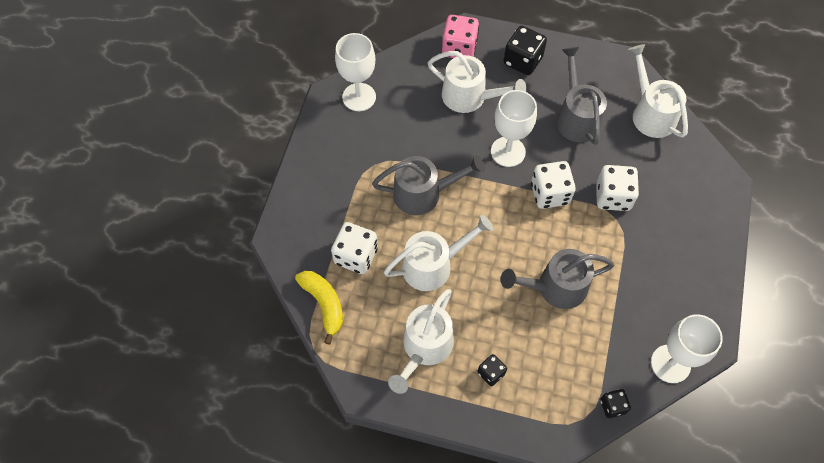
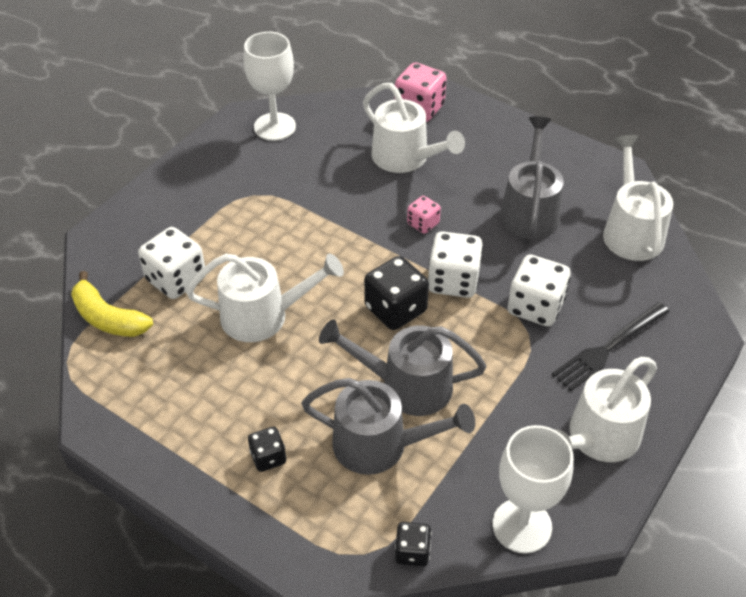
camera: 20 degrees right, 15 degrees down
(324, 304) = (108, 318): yellow banana -> yellow banana turned 135 degrees clockwise
(424, 193) = (295, 239): grey watering can -> grey watering can (380, 445)
(424, 348) = (200, 402): white watering can -> white watering can (598, 438)
(508, 152) = (423, 224): white goblet -> pink dice
(522, 61) = (490, 139): black dice -> black dice (395, 309)
(672, 214) = (608, 348): none -> black fork

